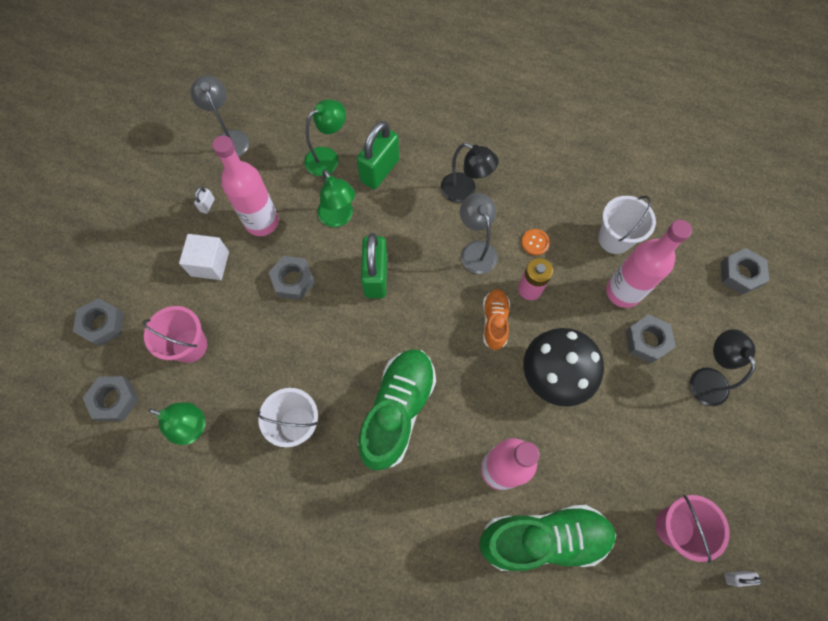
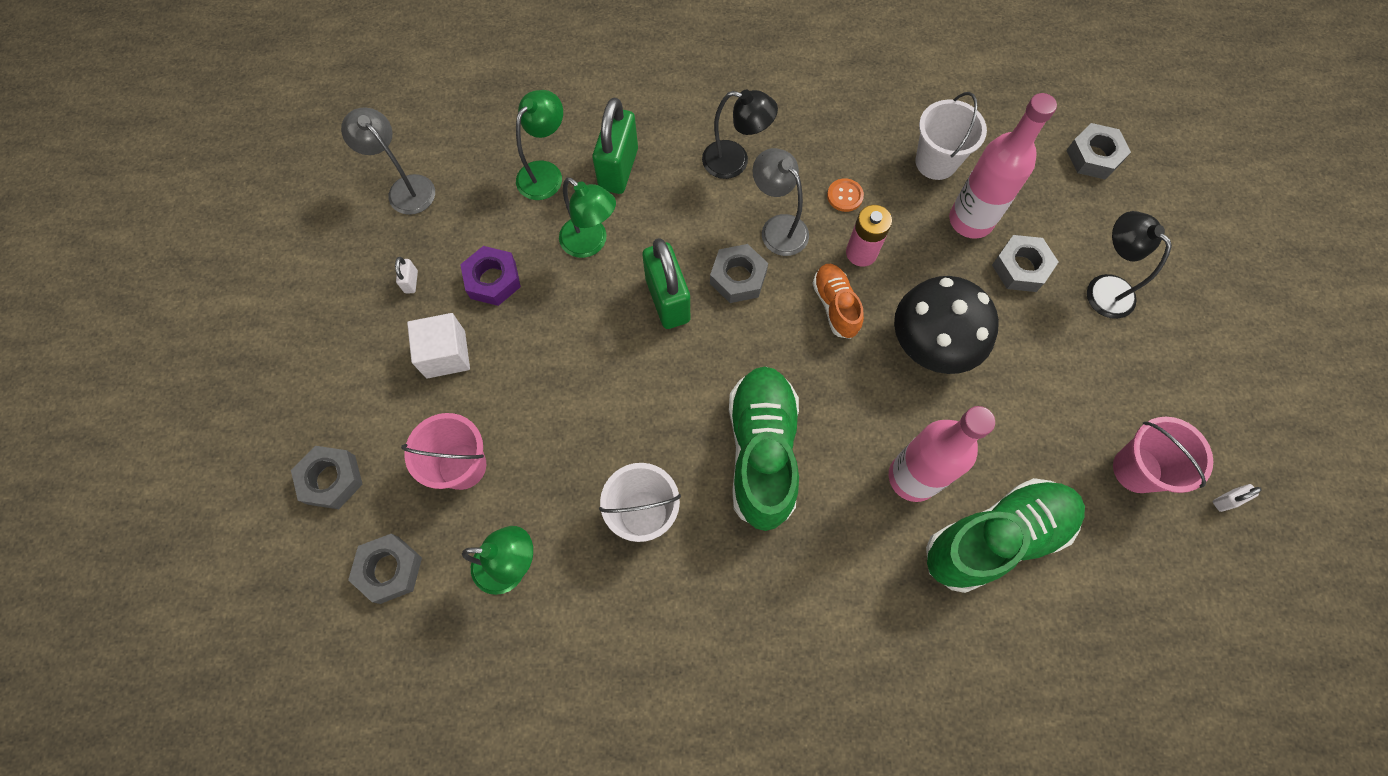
camera: 20 degrees left, 0 degrees up
(262, 222) = (493, 280): pink bottle -> purple nut
(293, 280) = (564, 339): grey nut -> grey nut (738, 277)

